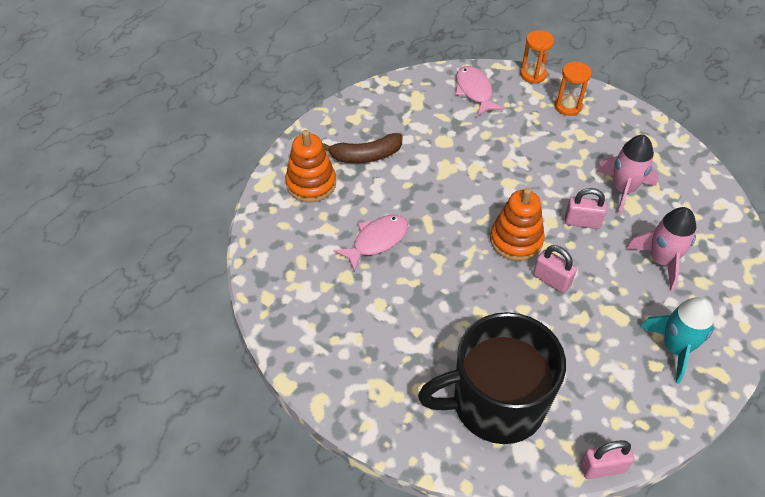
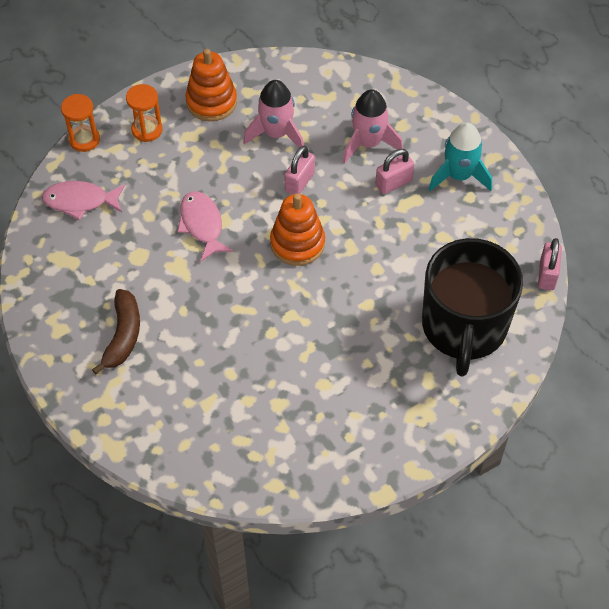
camera: 70 degrees left, 5 degrees up
(311, 184) = (138, 401): orange stacking toy -> orange stacking toy (211, 102)
(376, 241) = (245, 362): pink fish -> pink fish (202, 225)
(551, 280) = (355, 234): pink padlock -> pink padlock (393, 183)

